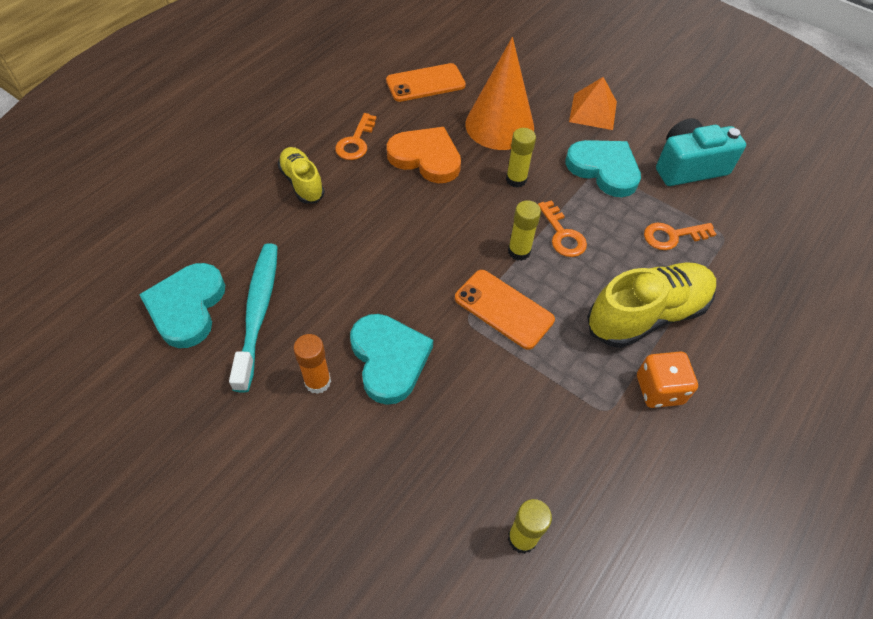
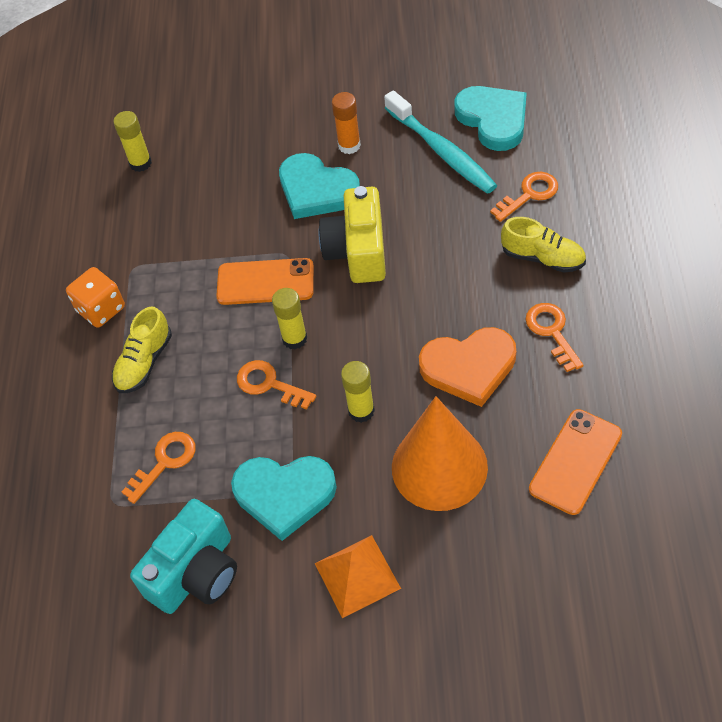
camera: 150 degrees right, 0 degrees up
(251, 228) = (529, 195): none -> orange key
(412, 280) = (358, 251): none -> yellow camera
(647, 315) = (144, 362): yellow shoe -> yellow shoe, size x0.59

